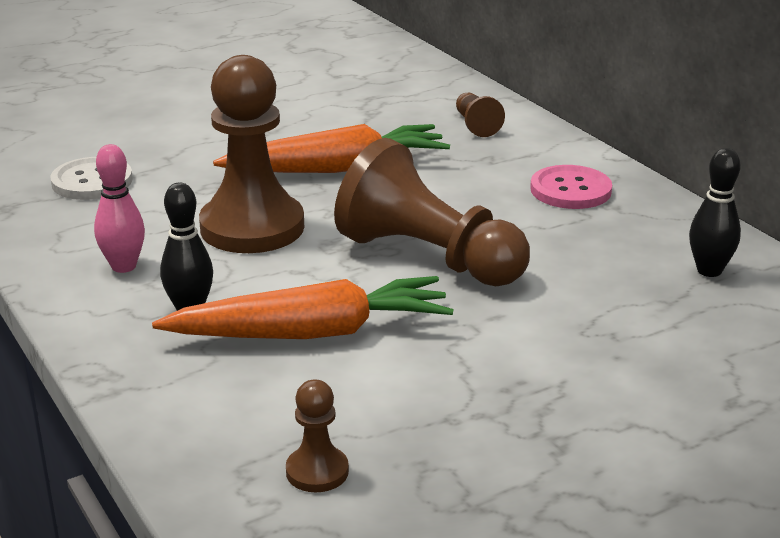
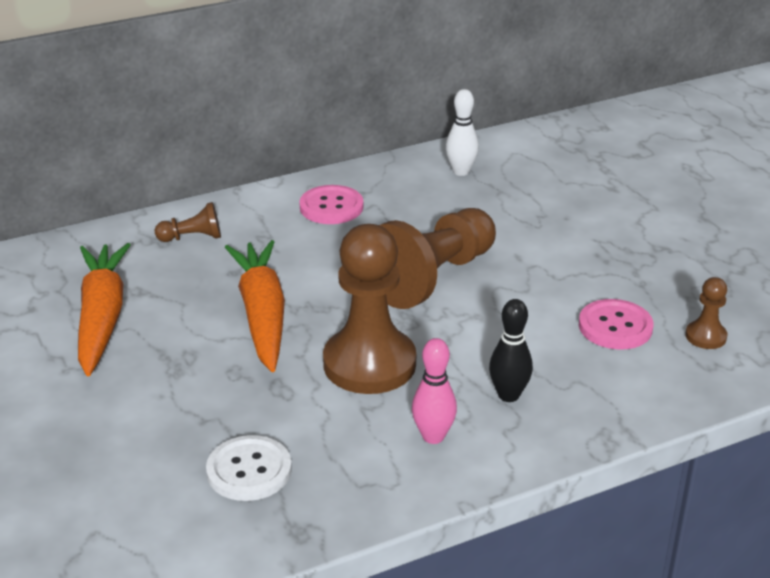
camera: 85 degrees left, 5 degrees up
(311, 333) = (541, 335): orange carrot -> orange carrot (102, 317)
(335, 390) = (615, 326): none -> pink button
(709, 271) = (461, 171): black bowling pin -> white bowling pin

